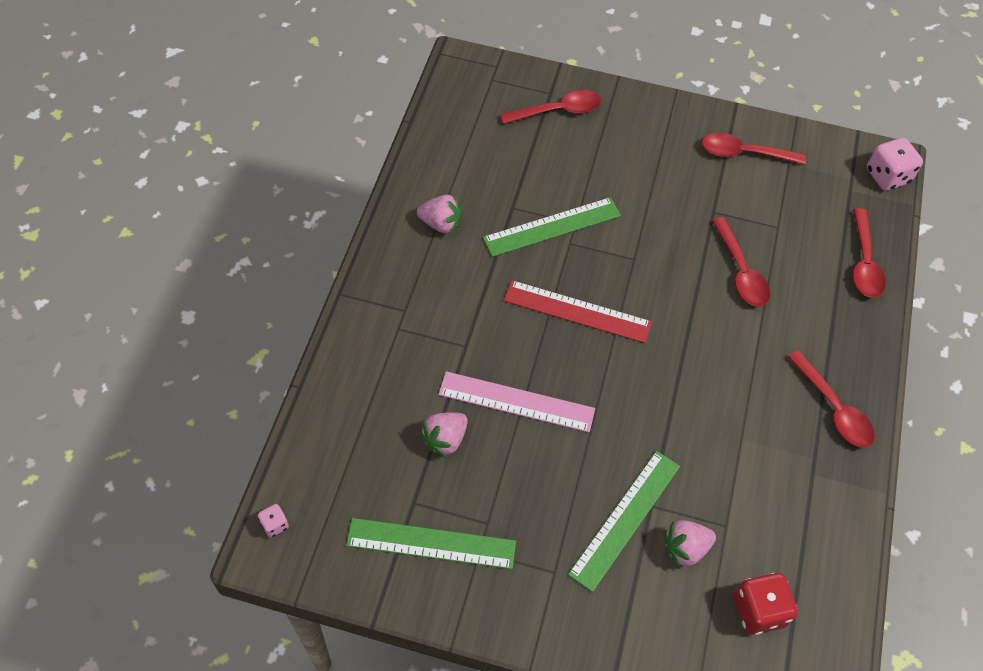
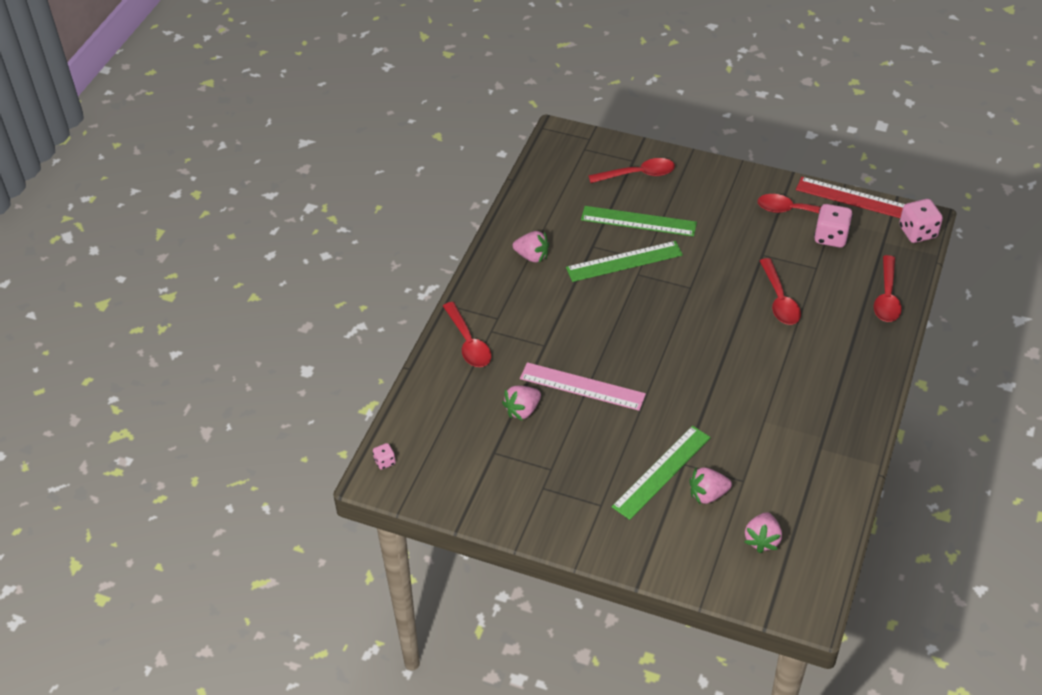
camera: 10 degrees right, 10 degrees down
(431, 543) = (505, 480): green ruler -> green ruler (638, 221)
(577, 311) = (638, 324): red ruler -> red ruler (853, 198)
(759, 610) = (762, 540): red dice -> pink strawberry
(790, 186) = (831, 237): none -> pink dice
(833, 408) = (844, 402): red spoon -> red spoon (468, 342)

